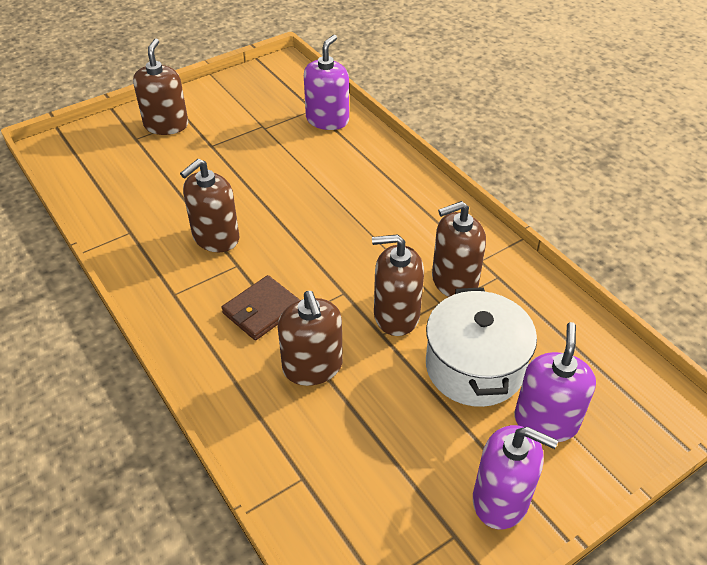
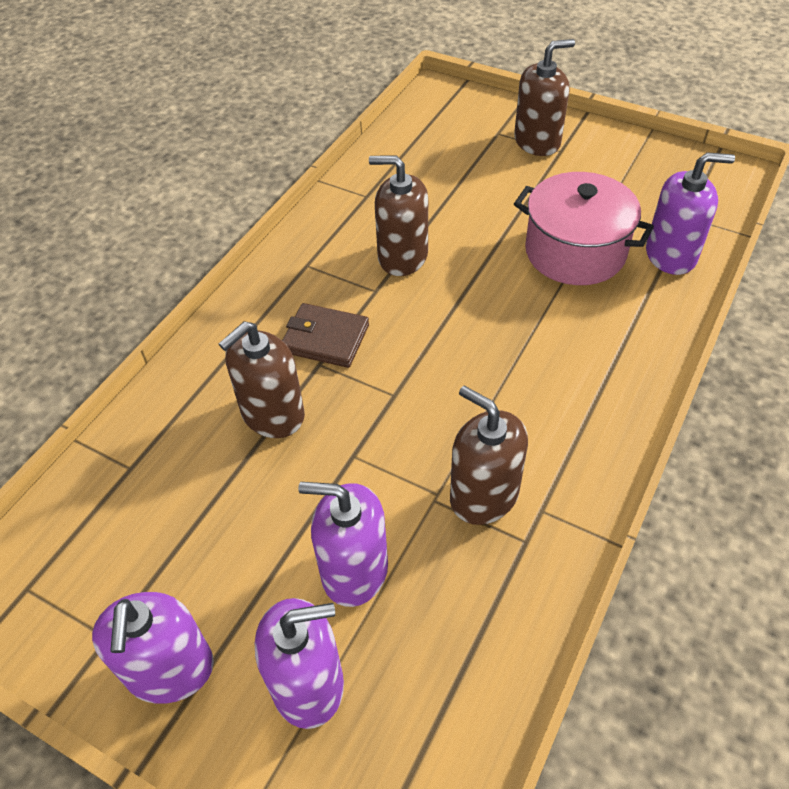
camera: 65 degrees right, 5 degrees up
(289, 156) = (575, 252): none -> pink pot
(396, 315) = (389, 458): brown soap dispenser -> none
(474, 367) = (354, 570): white pot -> purple soap dispenser

